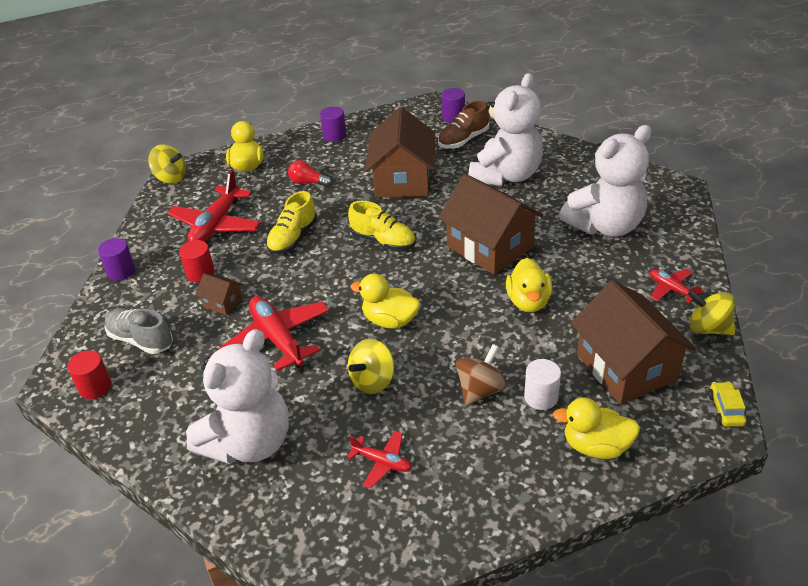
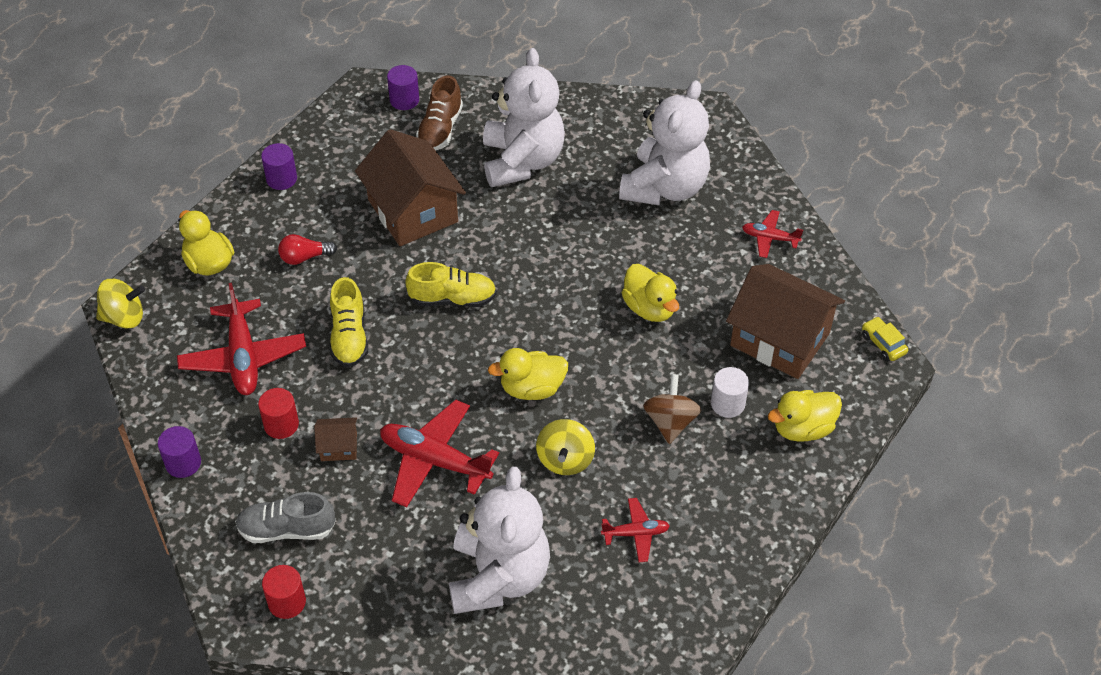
camera: 35 degrees left, 10 degrees up
(489, 246) = (568, 259): brown house -> none
(708, 328) = (824, 267): yellow spinning top -> none

